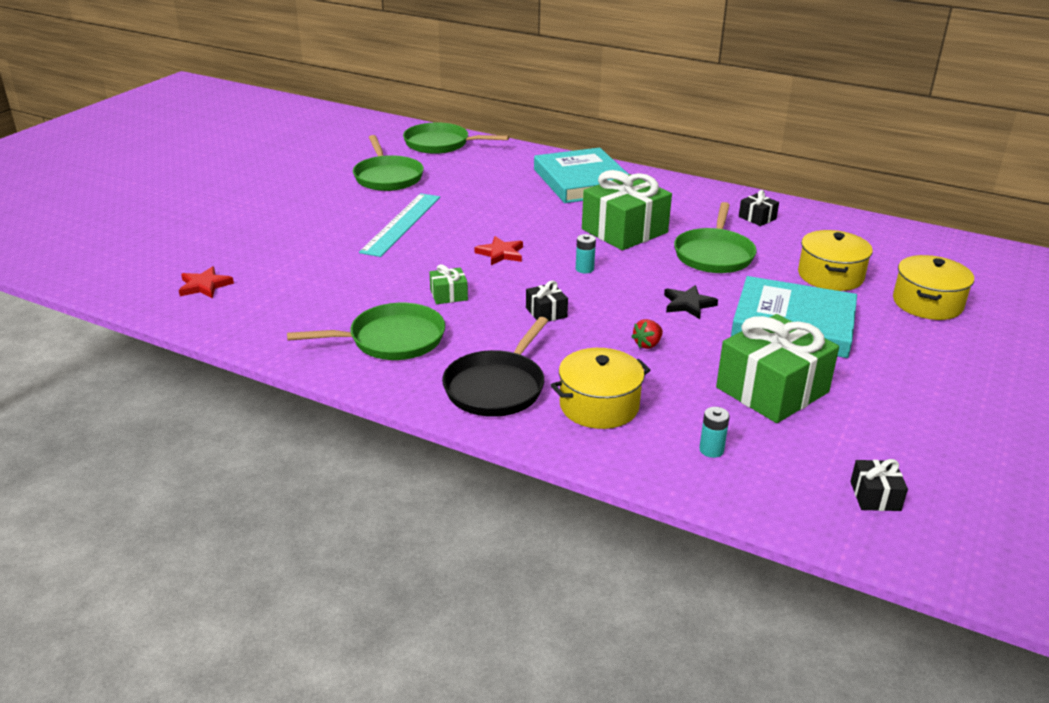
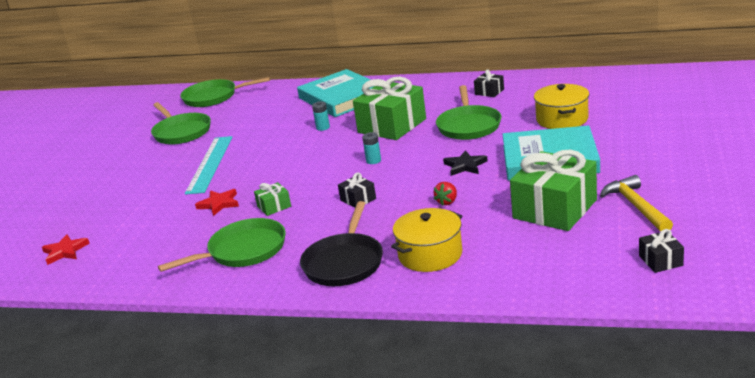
camera: 10 degrees left, 5 degrees down
(500, 253) = (301, 166): red star -> red star (219, 204)
(711, 450) = (529, 262): turquoise battery -> turquoise battery (323, 127)
(874, 415) = (636, 206): none -> yellow hammer
(927, 303) = (640, 121): yellow pot -> none

